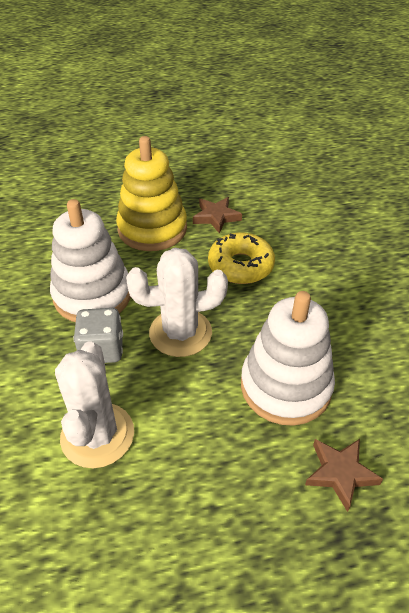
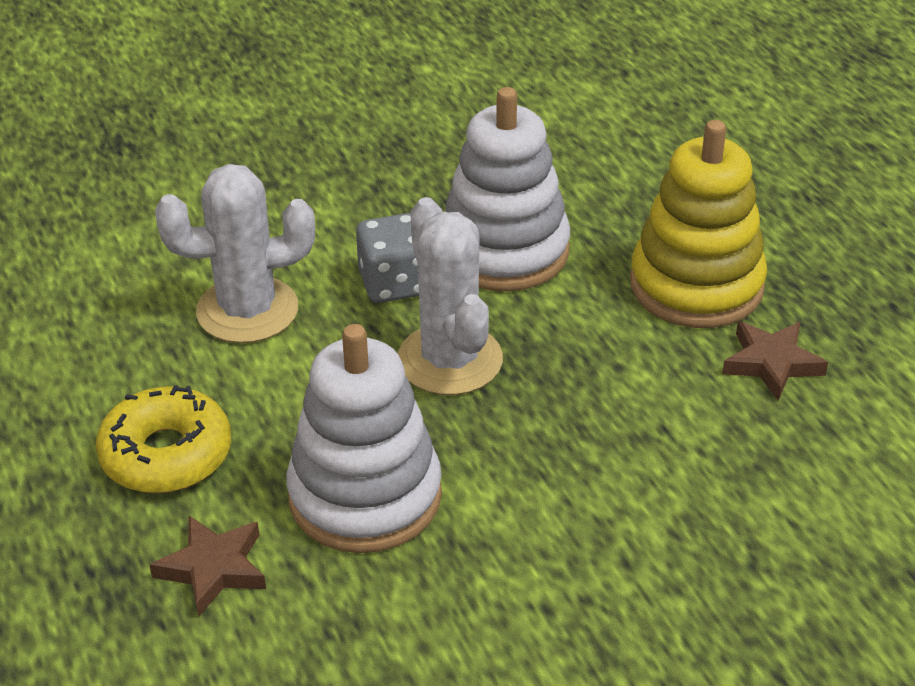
camera: 80 degrees right, 5 degrees down
(240, 266) = (638, 413): yellow donut -> yellow donut (166, 454)

